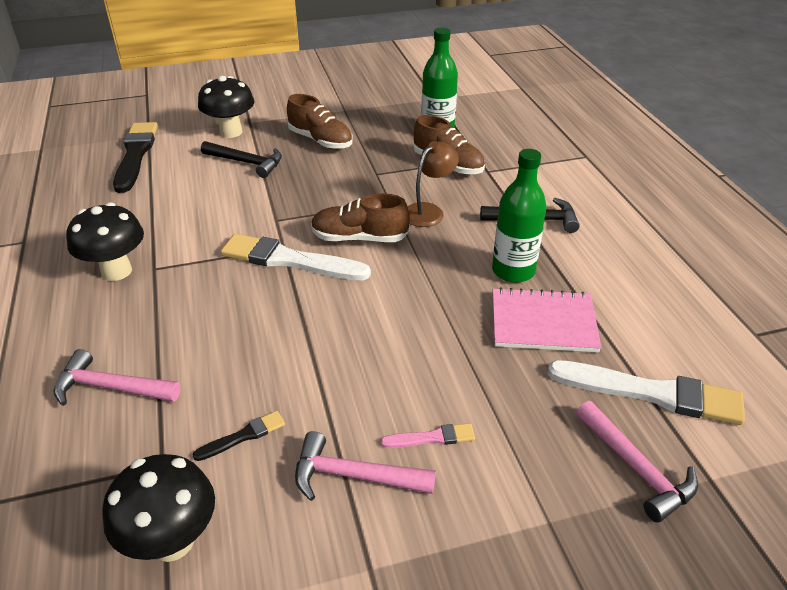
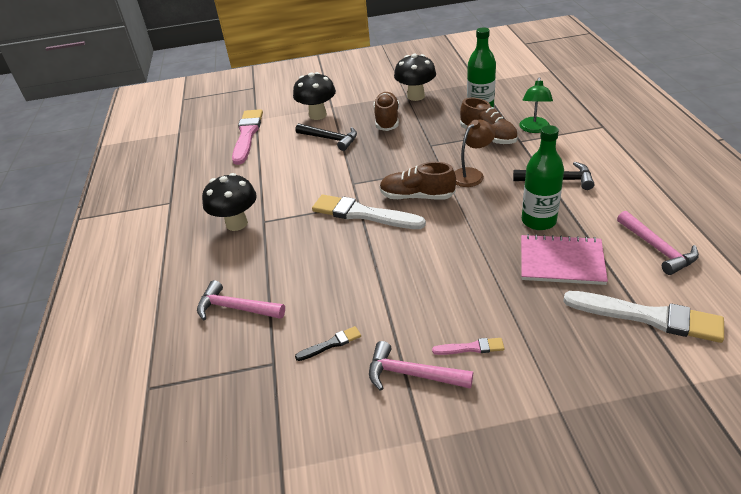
camera: 10 degrees right, 0 degrees up
(135, 155) = (247, 135): black brush -> pink brush
(172, 541) = (282, 416): black mushroom -> black mushroom (416, 96)
(320, 141) = (387, 120): brown shoe -> brown shoe turned 135 degrees counterclockwise
(504, 157) = (534, 129): none -> green lamp
(637, 468) = (632, 374): pink hammer -> pink hammer (658, 249)

